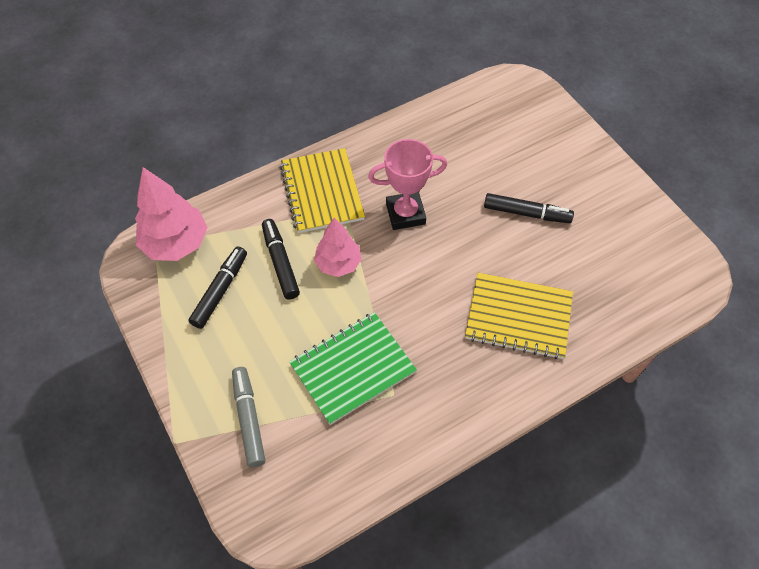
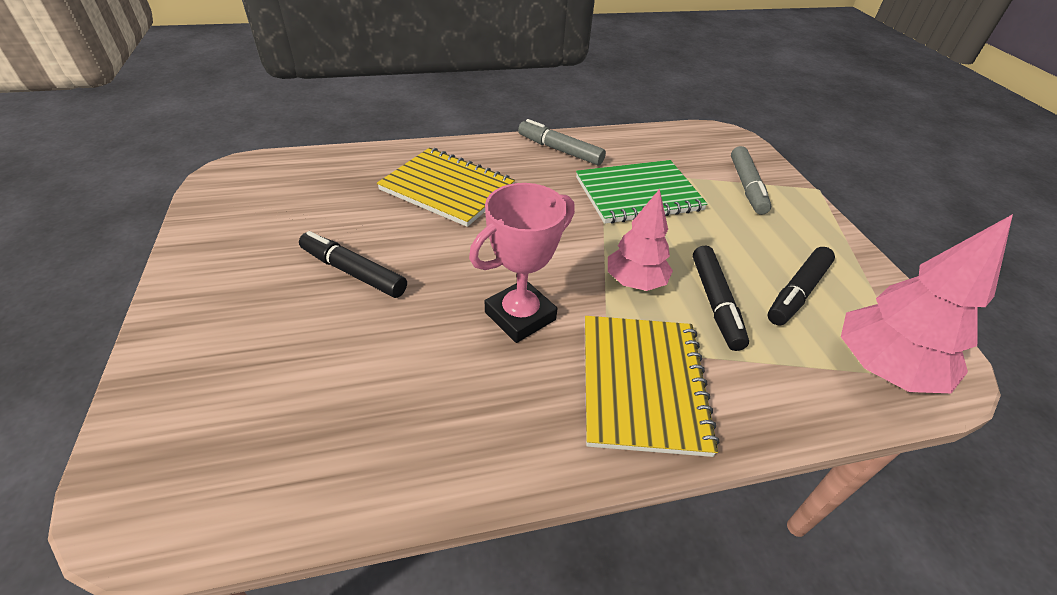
camera: 165 degrees left, 15 degrees down
(405, 213) = (520, 316): pink trophy -> pink trophy turned 45 degrees counterclockwise
(446, 416) = (560, 150): none -> grey marker

